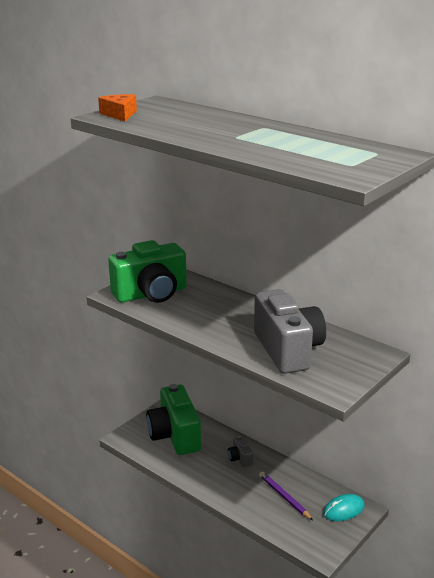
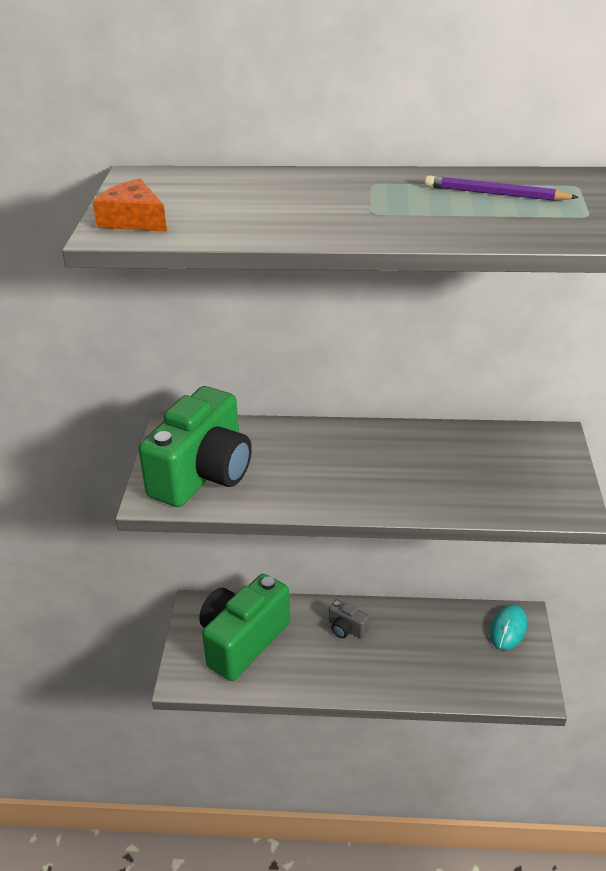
camera: 35 degrees left, 10 degrees up
(175, 435) = (243, 641): green camera -> green camera turned 90 degrees clockwise
(284, 497) = (438, 649): purple pencil -> purple pencil (495, 194)
(287, 350) = (462, 479): grey camera -> none

